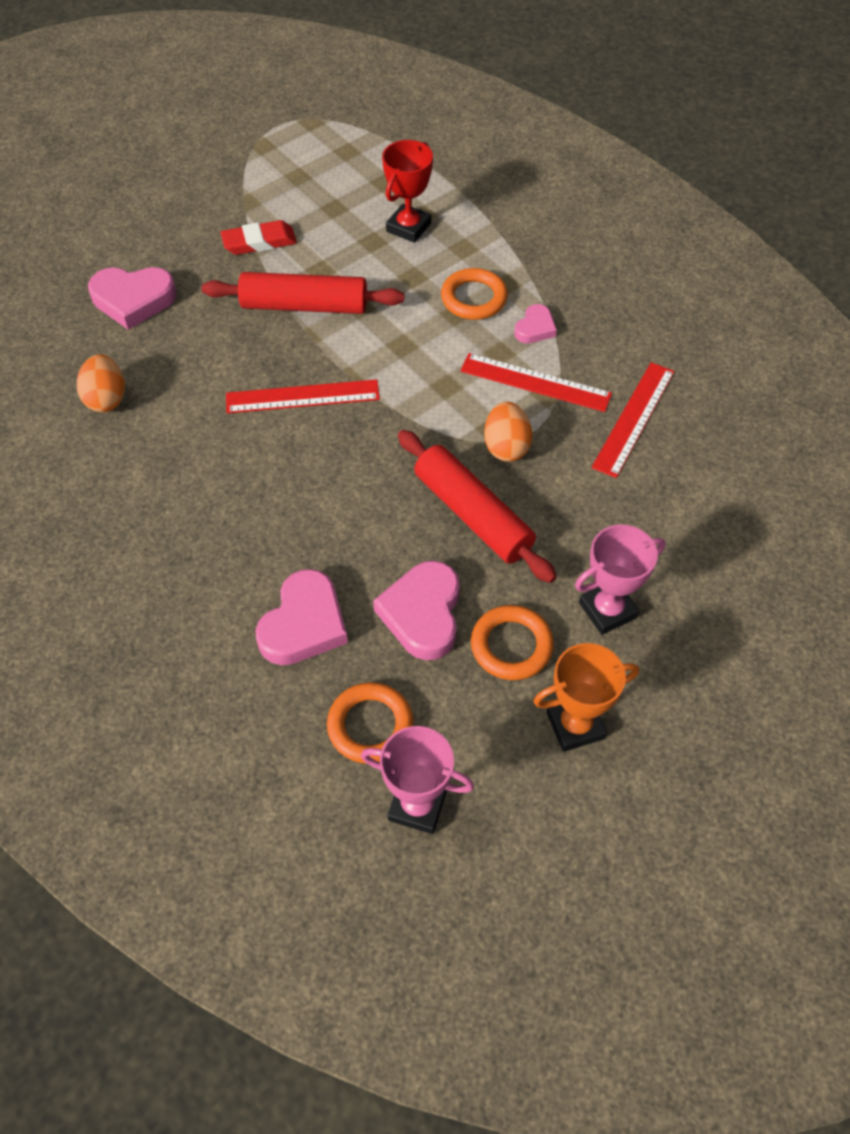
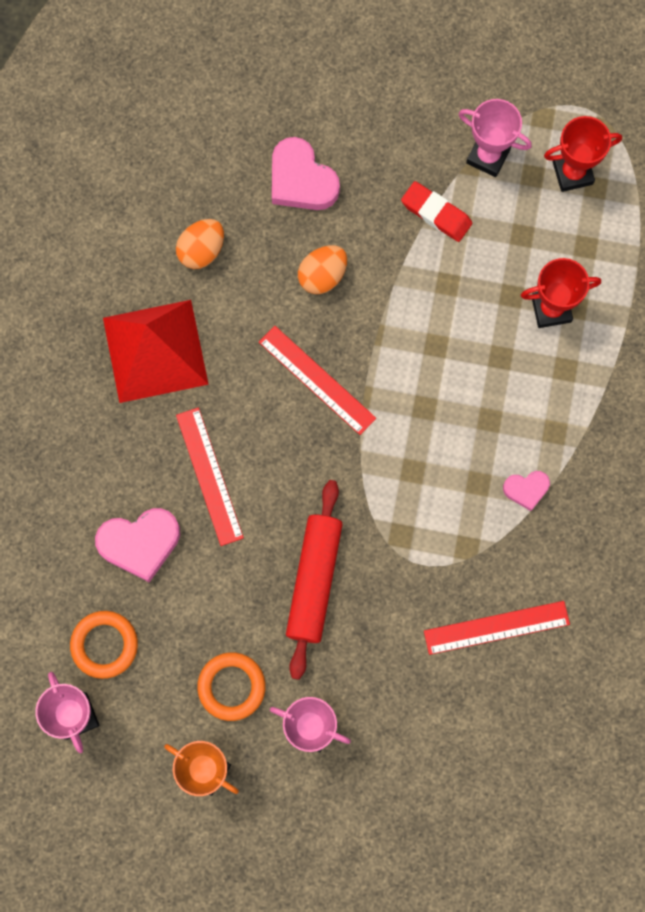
camera: 50 degrees right, 20 degrees up
(148, 489) = (155, 351): none -> red pyramid
(253, 189) = (488, 156): none -> pink trophy
(304, 305) = (402, 304): red rolling pin -> none
(322, 156) = (572, 173): none -> red trophy
(422, 614) = (209, 611): pink heart -> none
(474, 298) = (518, 420): orange ring -> none
(506, 446) = (392, 557): orange egg -> orange egg (322, 276)
(535, 382) = (471, 531): red ruler -> red ruler (209, 476)

